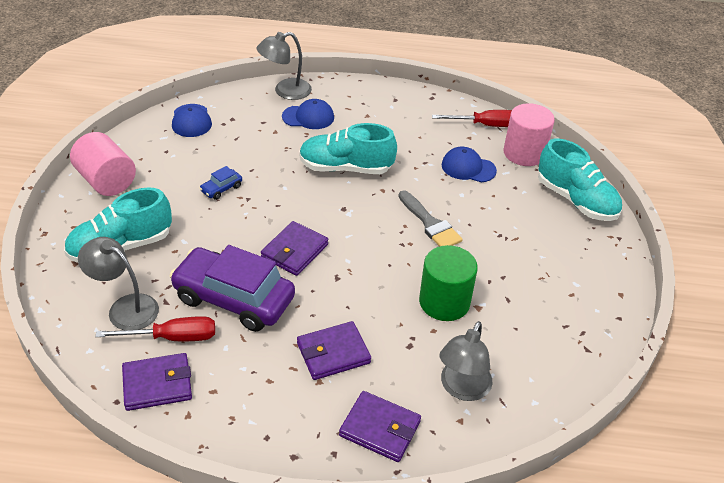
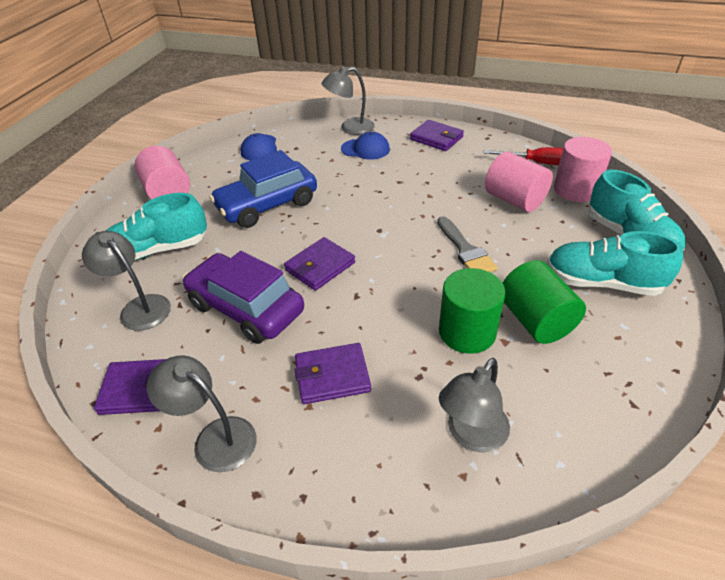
camera: 15 degrees right, 0 degrees up
(172, 337) = (173, 341): red screwdriver -> none
(221, 189) = (267, 205): blue car -> blue car, size x2.47
(243, 417) = (215, 437): none -> grey lamp
(345, 168) = (390, 193): turquoise shoe -> turquoise shoe (602, 283)
(380, 428) = (364, 473): purple wallet -> purple wallet (436, 138)
(468, 168) = (514, 200): blue cap -> pink cylinder
(502, 286) = (535, 320): none -> green cylinder

